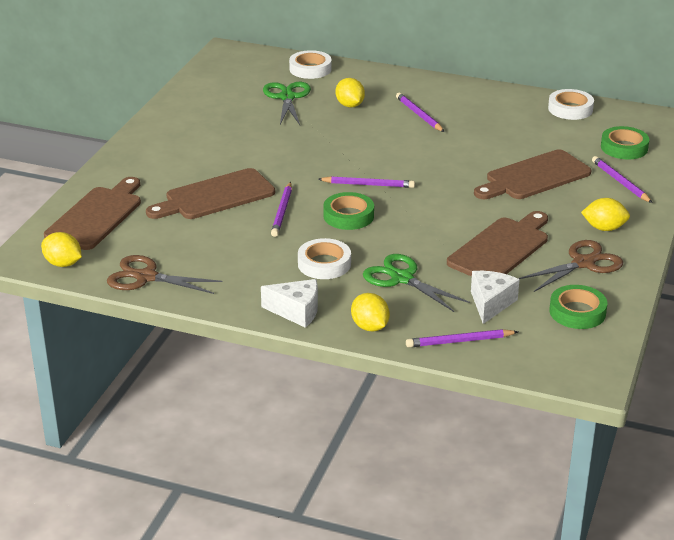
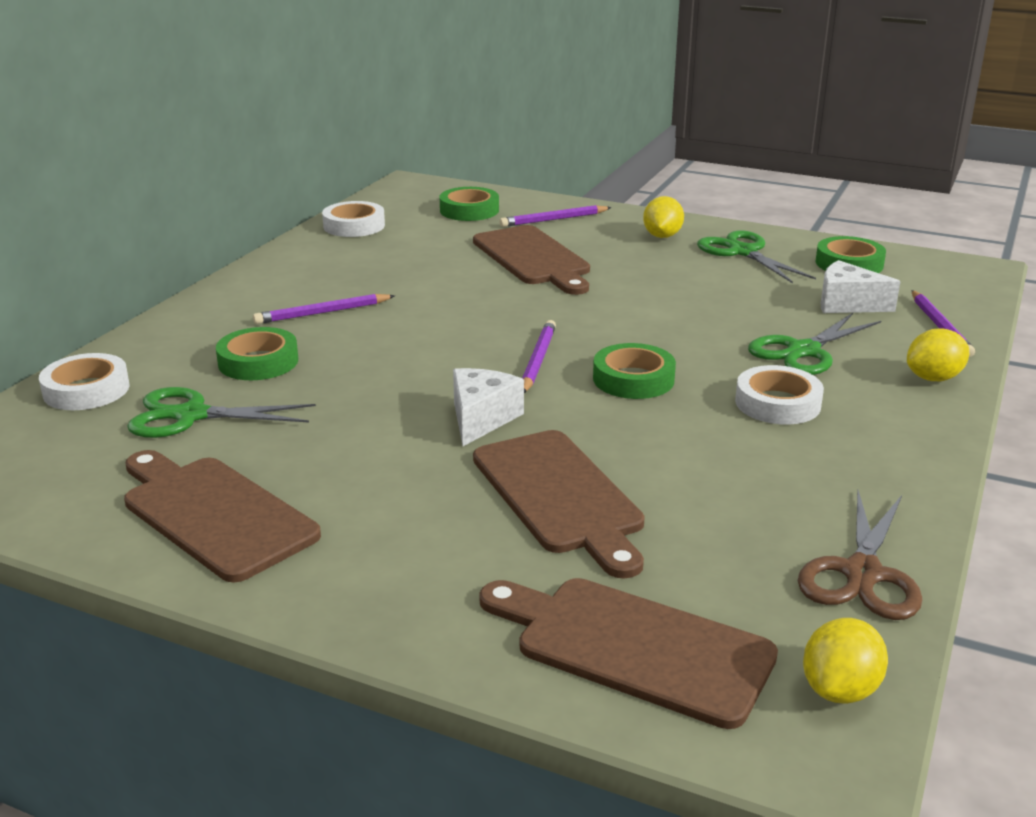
camera: 85 degrees left, 5 degrees down
(282, 211) = (619, 432): purple pencil -> none
(296, 311) = (917, 429): white cheese -> white cheese (481, 419)
(350, 105) = (258, 362): yellow lemon -> green tape
(501, 248) = (715, 289): brown cutting board -> brown cutting board (214, 514)
(583, 263) = (742, 252): brown scissors -> green scissors

